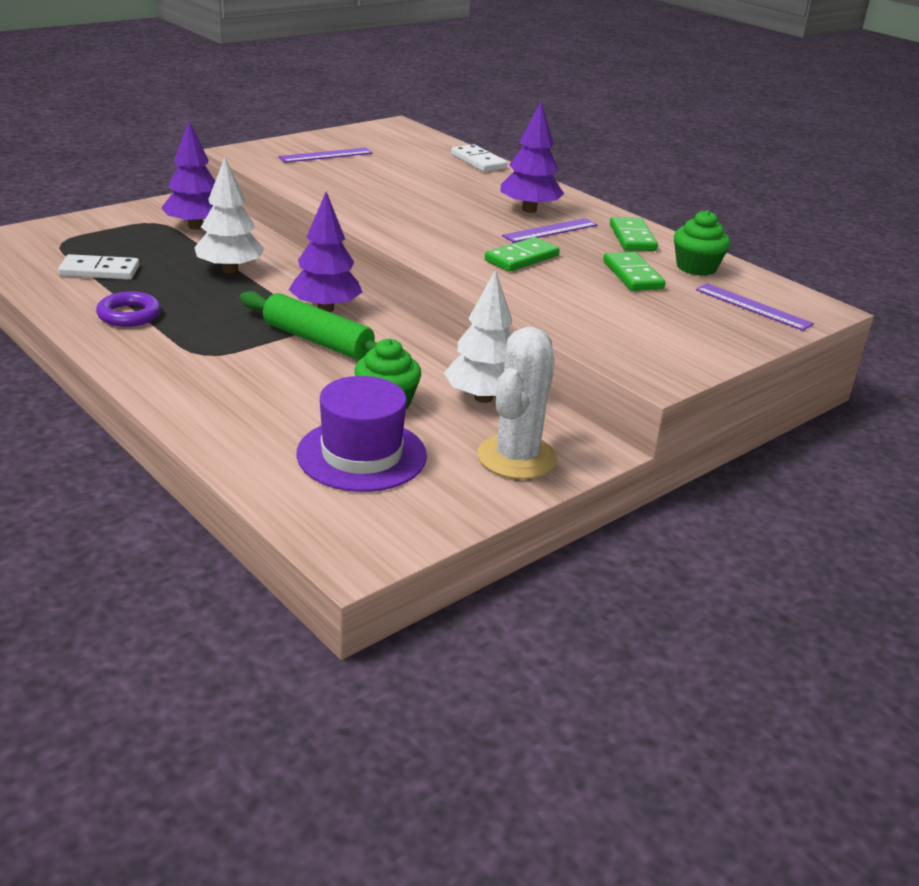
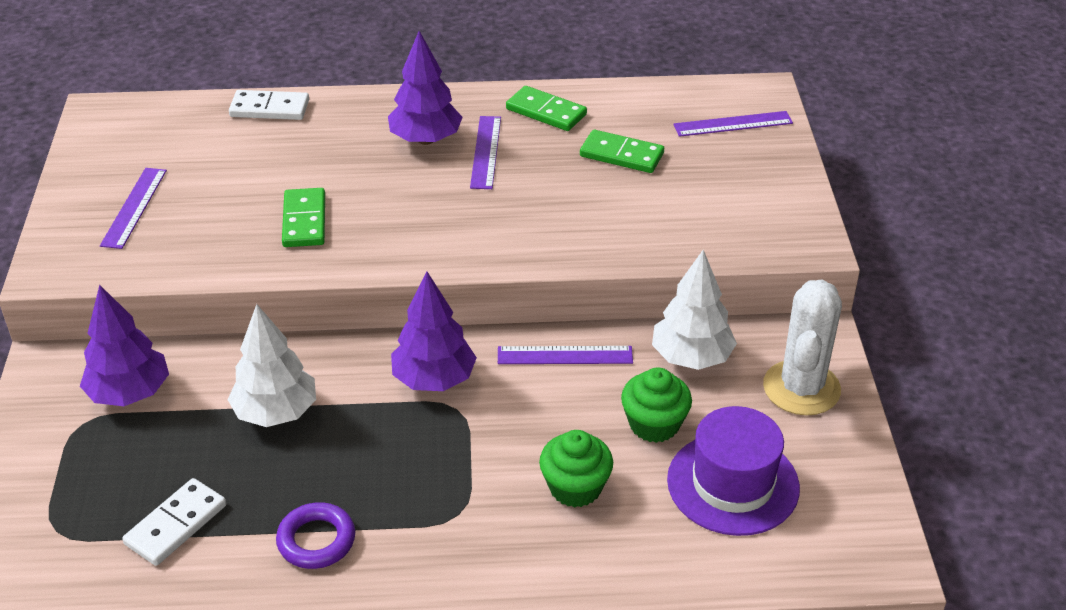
camera: 50 degrees left, 10 degrees up
(318, 340) = (498, 416): green rolling pin -> none
(414, 347) = (565, 355): none -> purple ruler
(517, 457) = (801, 388): white cactus -> white cactus turned 45 degrees clockwise
(521, 258) = (530, 202): green domino -> green domino (304, 221)
(696, 267) = (637, 111): green cupcake -> green cupcake (575, 487)

